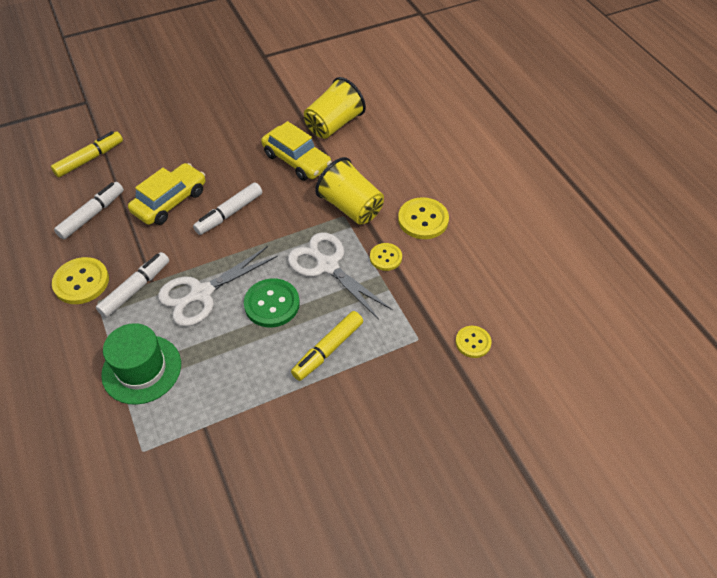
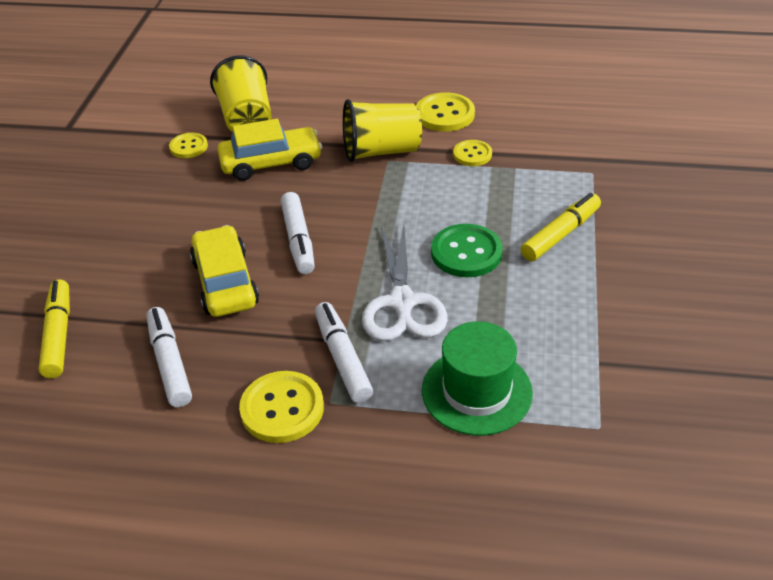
camera: 55 degrees left, 10 degrees down
(328, 266) = (448, 195): white scissors -> none
(328, 349) = (561, 234): yellow marker -> yellow marker turned 120 degrees counterclockwise
(473, 342) = (621, 143): yellow button -> yellow button (188, 147)

